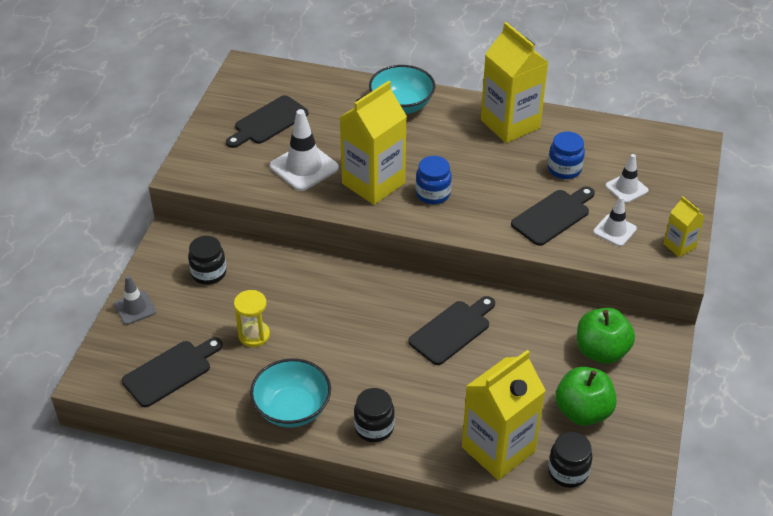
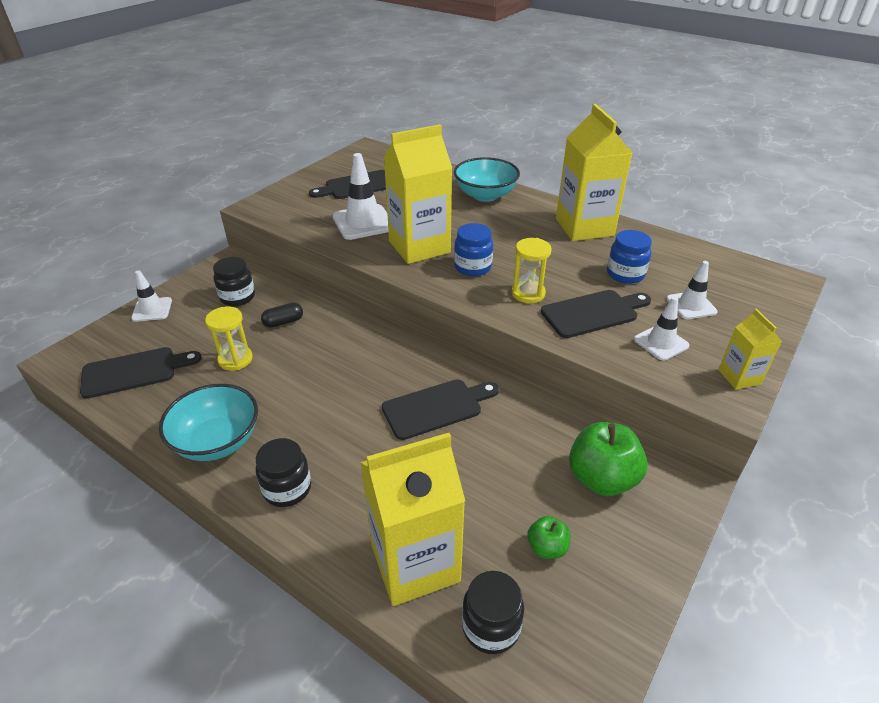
camera: 20 degrees right, 5 degrees down
(135, 308) = (152, 309): grey traffic cone -> white traffic cone
(271, 287) = (283, 322): none -> black capsule
(493, 210) = (528, 293): none -> yellow hourglass
(582, 411) = (547, 547): green apple -> green apple, size x0.53

